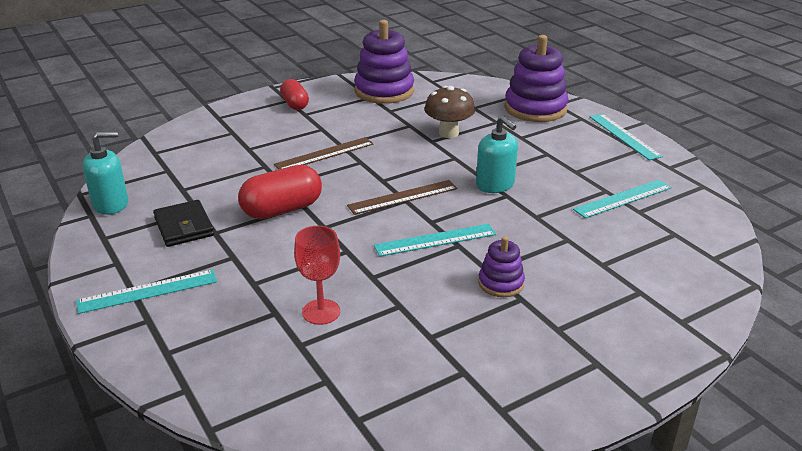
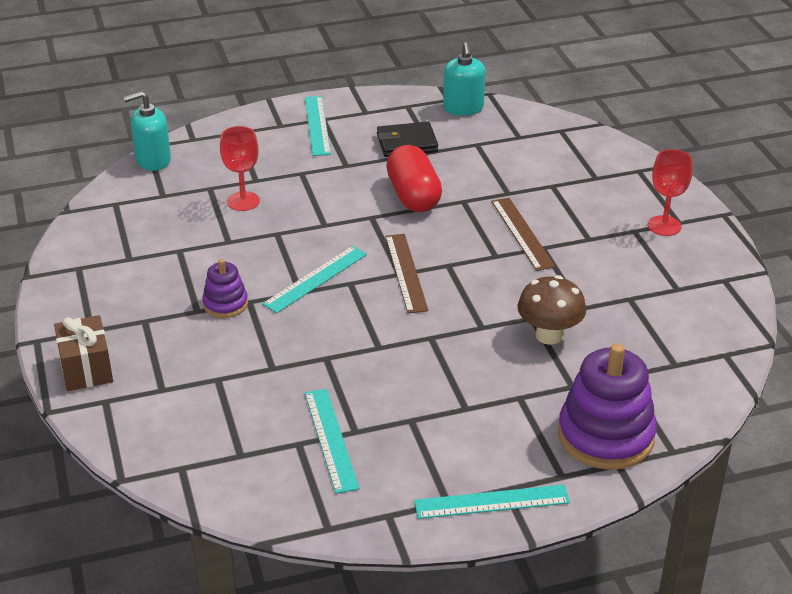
camera: 105 degrees right, 5 degrees up
(295, 104) = (664, 226): red capsule -> red goblet
(384, 91) = (694, 303): purple stacking toy -> none
(435, 240) = (316, 279): turquoise ruler -> turquoise ruler turned 45 degrees clockwise
(495, 185) = (405, 344): turquoise soap dispenser -> turquoise soap dispenser (153, 160)
(653, 347) = (86, 369): none -> brown gift

